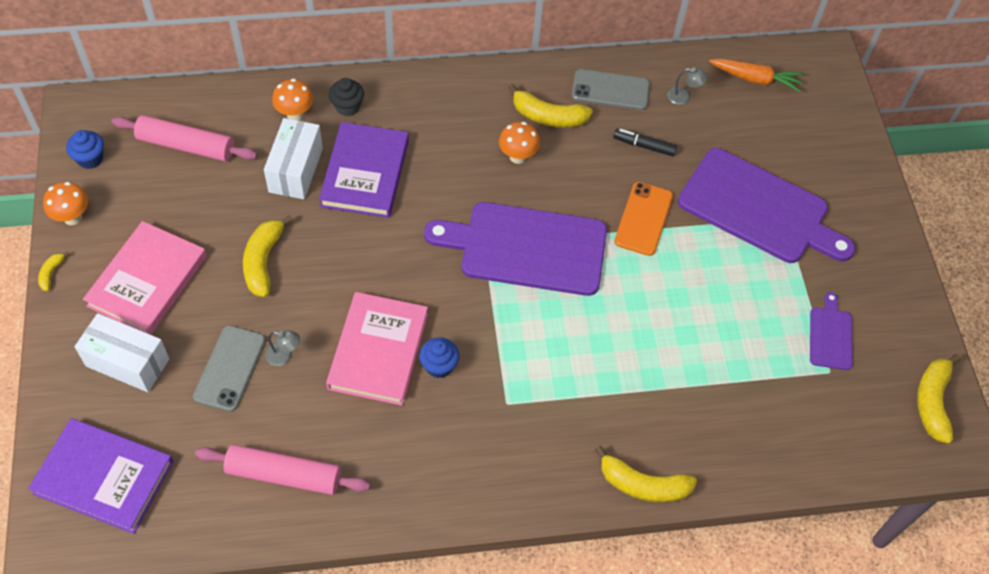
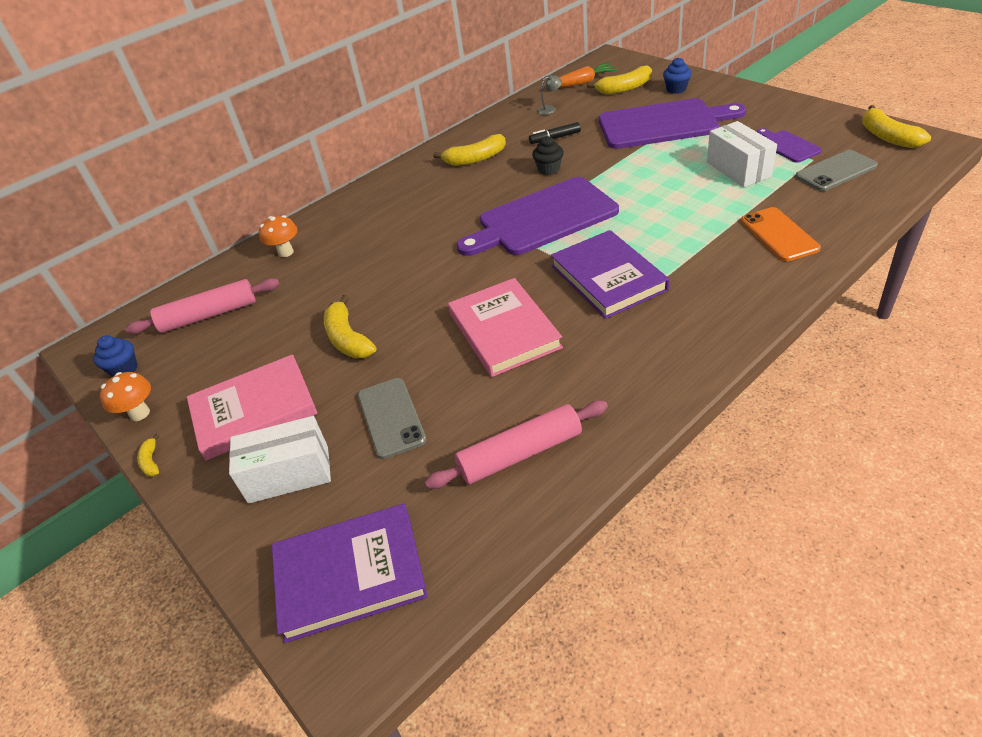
camera: 25 degrees left, 15 degrees down
(147, 281) = (254, 410): pink book -> pink book turned 75 degrees clockwise
(284, 356) = (430, 380): grey lamp -> none
(296, 170) = (318, 278): white box -> white box (738, 169)
(347, 107) = (323, 228): black cupcake -> black cupcake (549, 169)
(365, 173) = (376, 250): purple book -> purple book (608, 278)
(439, 366) = (561, 310): blue cupcake -> blue cupcake (676, 89)
(518, 157) = (478, 185): orange mushroom -> none
(610, 90) = (500, 129): grey phone -> grey phone (836, 171)
(643, 219) = (600, 165): orange phone -> orange phone (779, 234)
(643, 485) = (791, 277): yellow banana -> yellow banana (624, 88)

